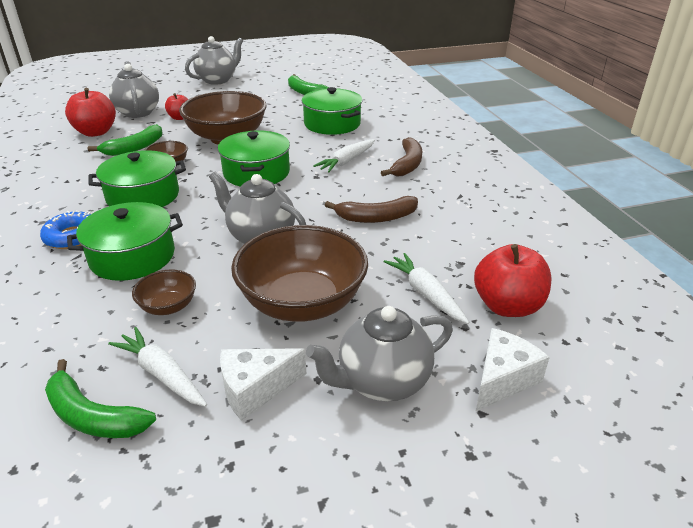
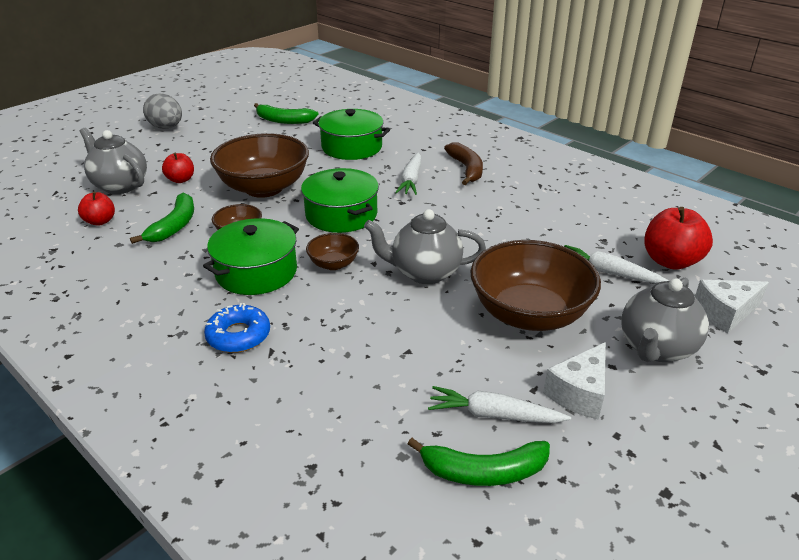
camera: 30 degrees left, 0 degrees up
(96, 132) = (100, 221): red apple -> red apple, size x0.59
(132, 256) = (329, 331): green pot -> none
(168, 306) = (424, 361): brown bowl -> brown bowl (333, 264)
(217, 80) = (166, 127): grey teapot -> grey egg
(376, 217) = (498, 224): brown banana -> none
(502, 379) = (725, 313): white cheese -> white cheese turned 120 degrees counterclockwise

